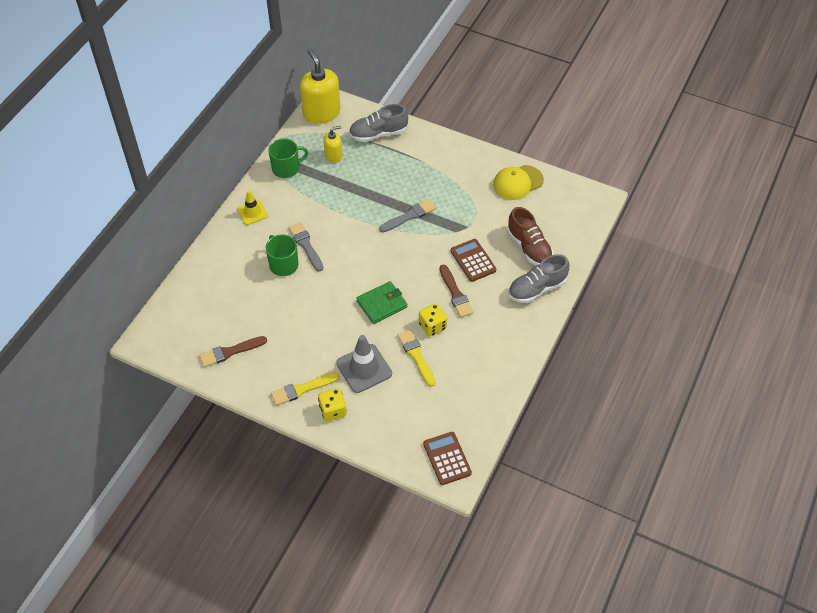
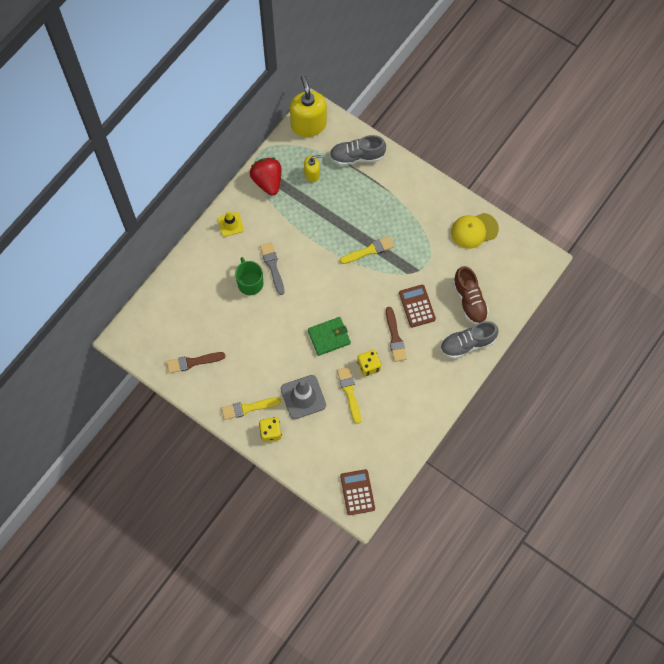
camera: 10 degrees right, 15 degrees up
(286, 168) = (267, 181): green mug -> red strawberry
(409, 216) = (369, 250): grey brush -> yellow brush

